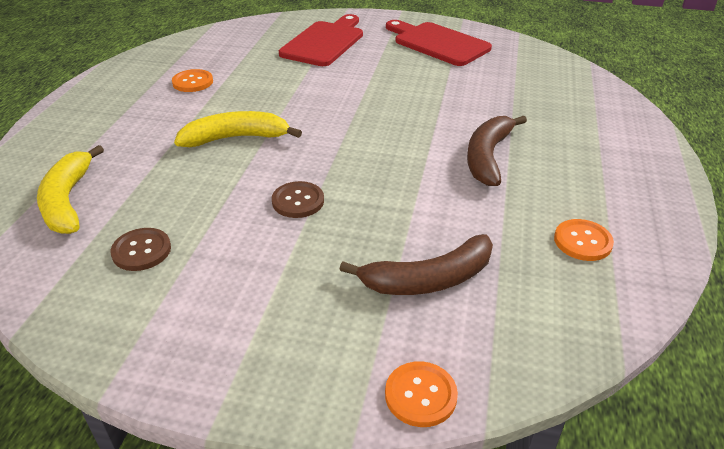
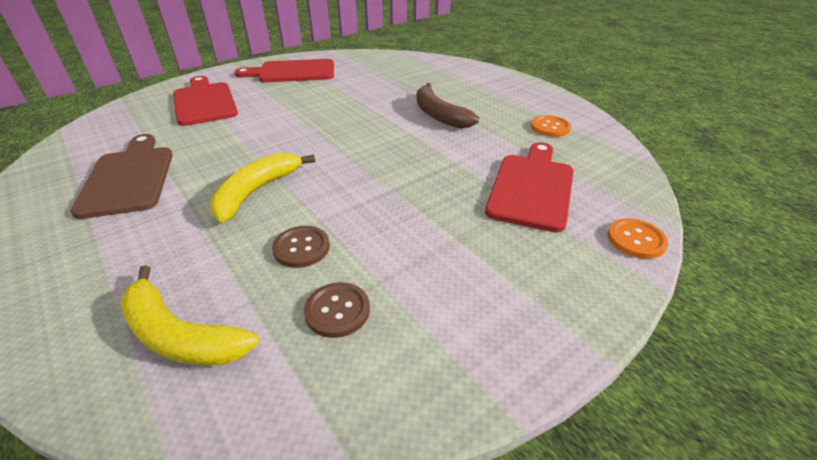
camera: 50 degrees left, 0 degrees up
(193, 82) = (129, 178): orange button -> brown cutting board
(298, 201) = (384, 199): brown button -> brown button (301, 248)
(428, 279) = (532, 188): brown banana -> red cutting board

